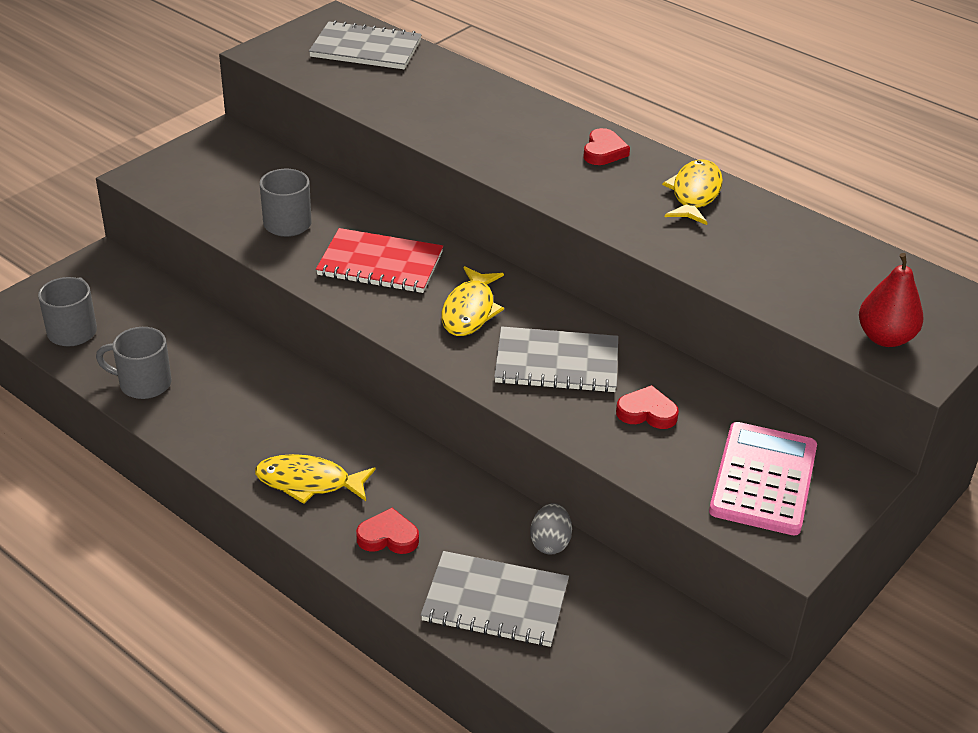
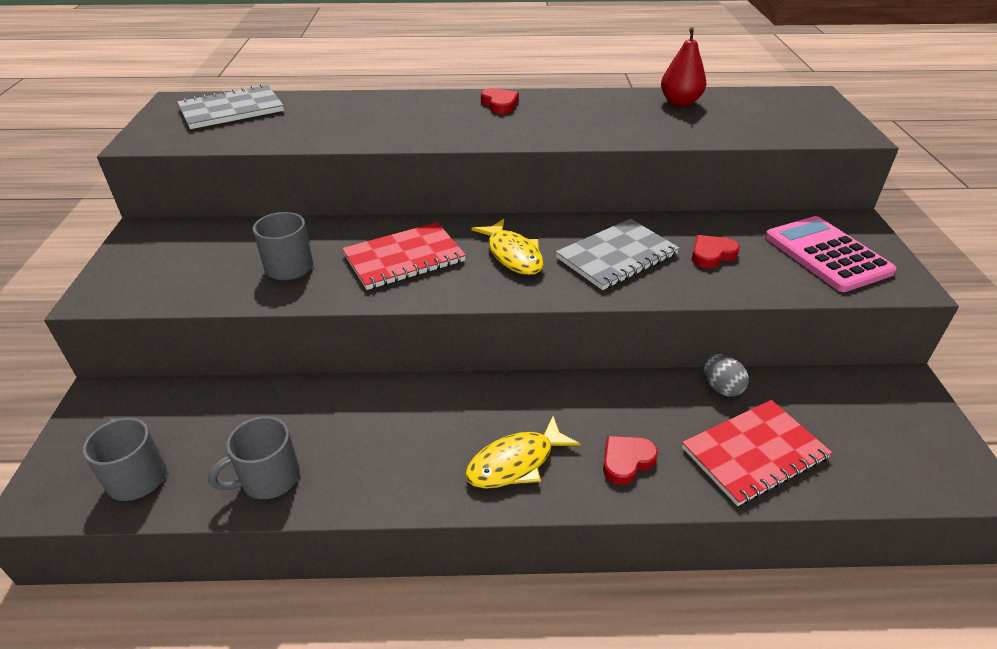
camera: 40 degrees left, 0 degrees up
(495, 602) = (754, 453): grey notebook -> red notebook
(694, 194) = (591, 104): yellow fish -> none
(885, 338) = (813, 128): red pear -> red pear (680, 102)

